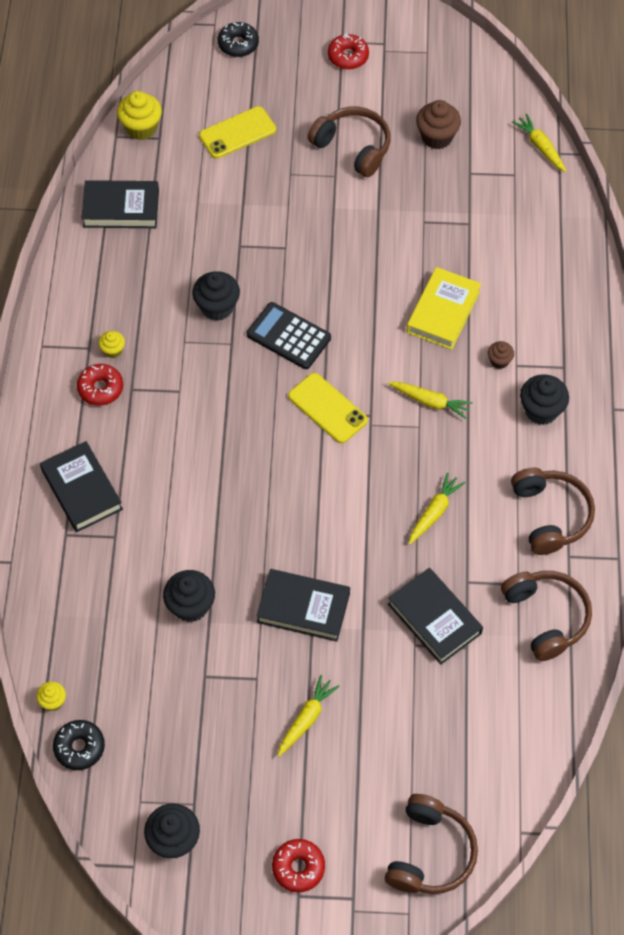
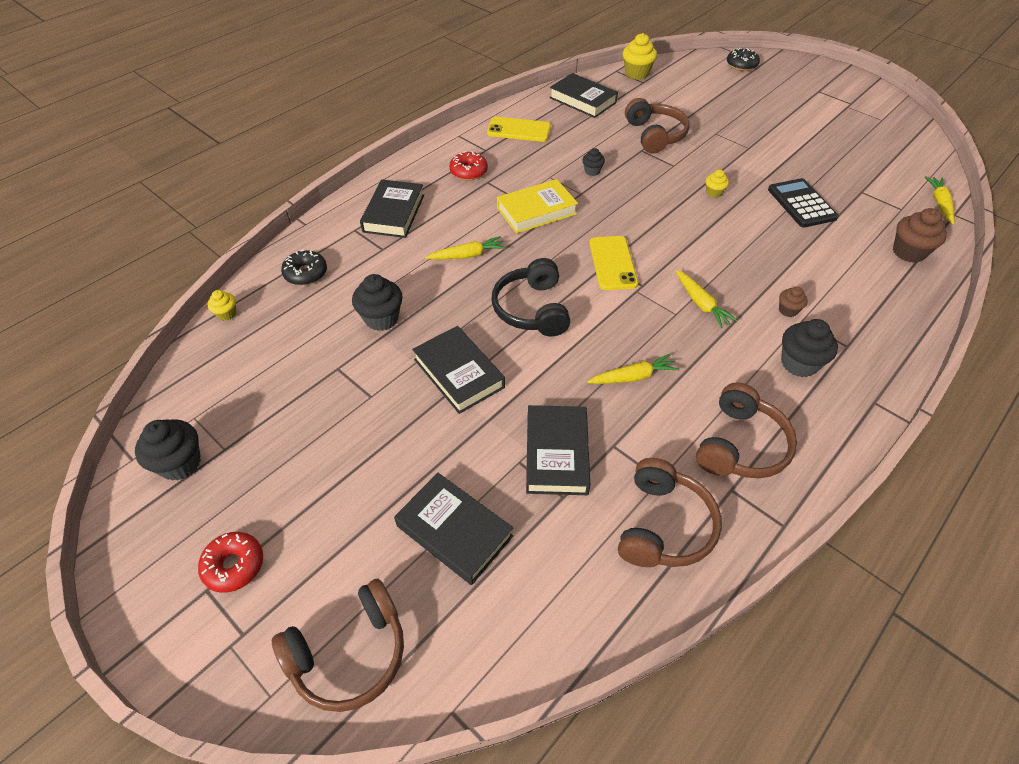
camera: 40 degrees right, 10 degrees down
(79, 747) = (205, 353): black donut -> black donut (306, 273)
(113, 350) = (499, 158): yellow cupcake -> yellow cupcake (714, 193)
(217, 307) = (592, 171): black cupcake -> black cupcake, size x0.56
(237, 133) = (698, 100): yellow phone -> yellow phone (519, 130)
(288, 336) = (626, 210): black calculator -> black calculator (801, 204)
(304, 505) = (532, 309): none -> black headphones
(306, 719) = (373, 452): yellow carrot -> yellow carrot (467, 255)
(348, 56) = (816, 99): red donut -> none
(353, 147) = (777, 140): brown headphones -> brown headphones (654, 135)
(418, 728) = (454, 531): none -> black book
(437, 137) = (850, 162): brown cupcake -> brown cupcake (908, 252)
(443, 312) = (765, 256): yellow book -> yellow book (536, 211)

